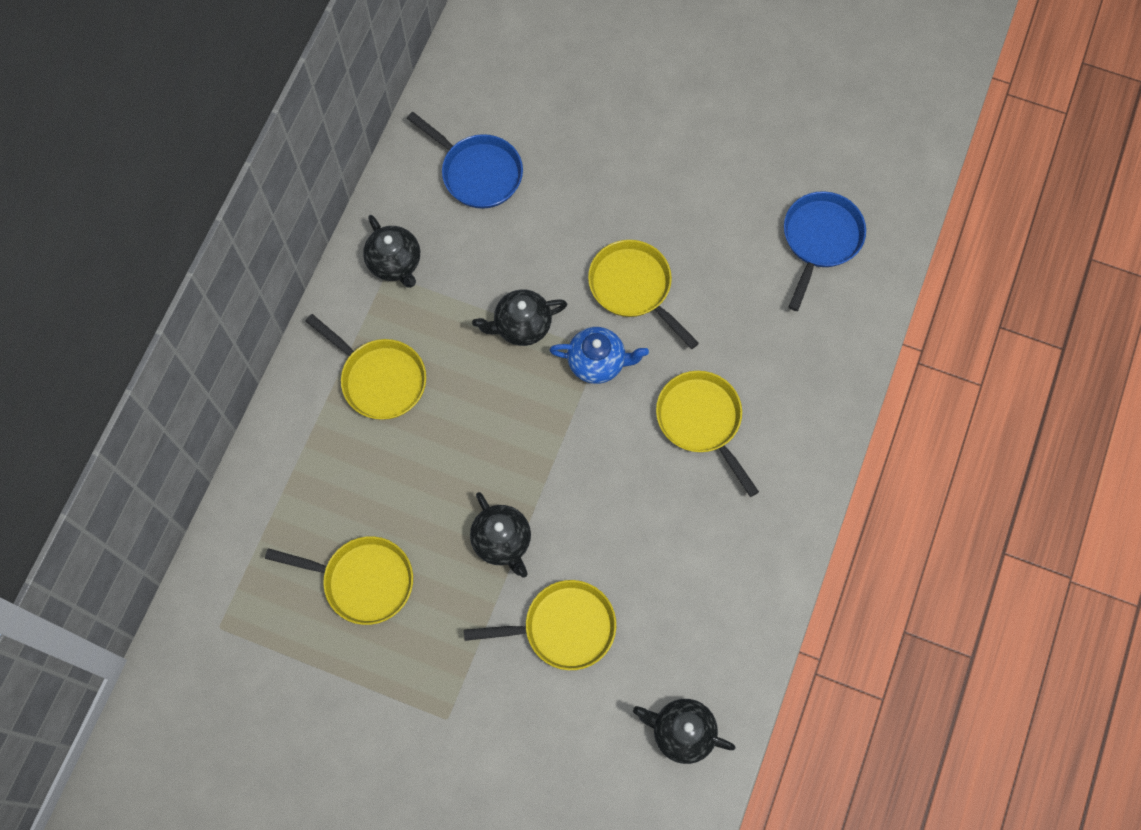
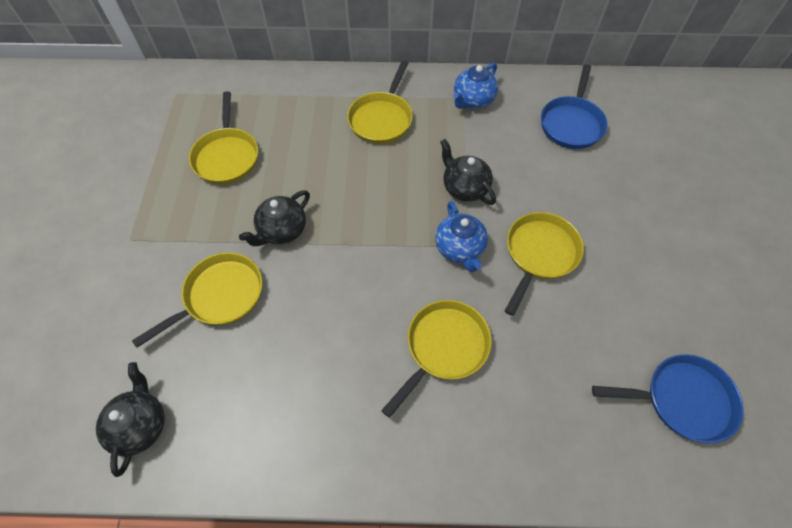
camera: 70 degrees right, 10 degrees down
(395, 263) = (473, 100): black teapot -> blue teapot
(563, 628) = (220, 296): yellow pan -> yellow pan turned 105 degrees counterclockwise

